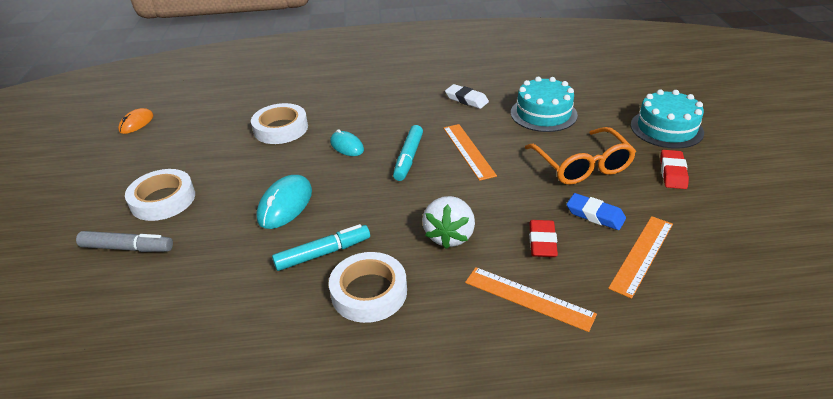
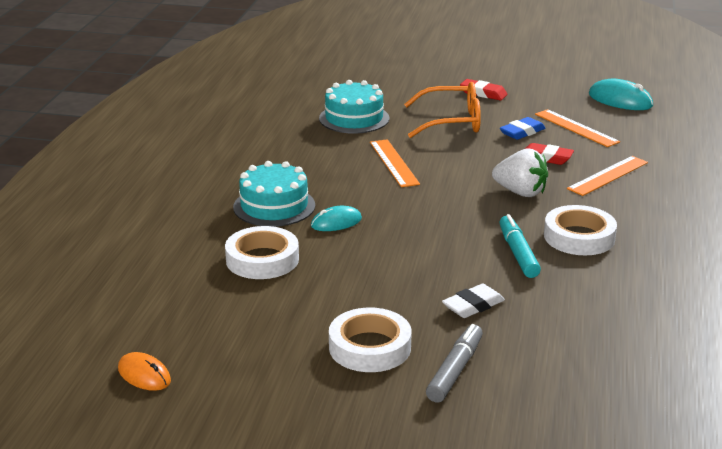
camera: 75 degrees left, 10 degrees down
(285, 204) = (427, 267): turquoise mouse -> turquoise mouse (620, 100)
(408, 158) = (385, 193): turquoise marker -> none
(466, 99) = (293, 147): white eraser -> white eraser (473, 305)
(468, 151) = (393, 163): orange ruler -> orange ruler turned 75 degrees clockwise
(666, 128) = (419, 79): turquoise cake -> turquoise cake (274, 206)

